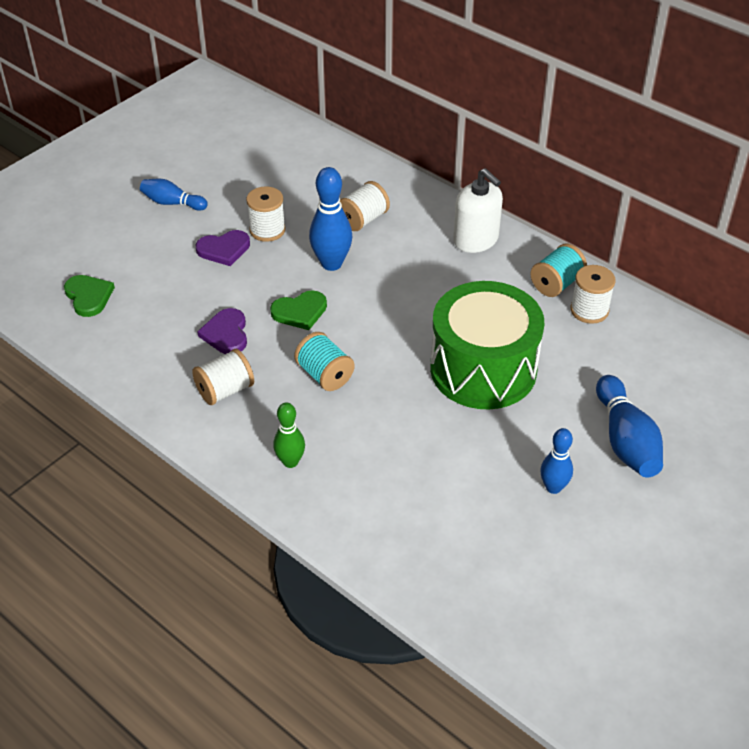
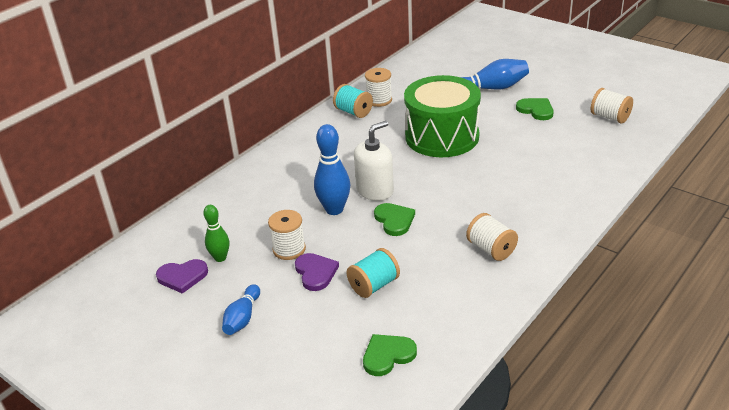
camera: 90 degrees left, 10 degrees down
(226, 334) = (426, 257): purple heart -> purple heart (182, 277)
(290, 462) = (552, 209): green bowling pin -> green bowling pin (220, 258)
(324, 375) = (462, 202): turquoise spool -> turquoise spool (374, 285)
(363, 220) = (278, 198): white spool -> white spool (610, 117)
(476, 240) = (305, 144): white soap dispenser -> white soap dispenser (375, 190)
(553, 487) = (536, 110): blue bowling pin -> green heart

